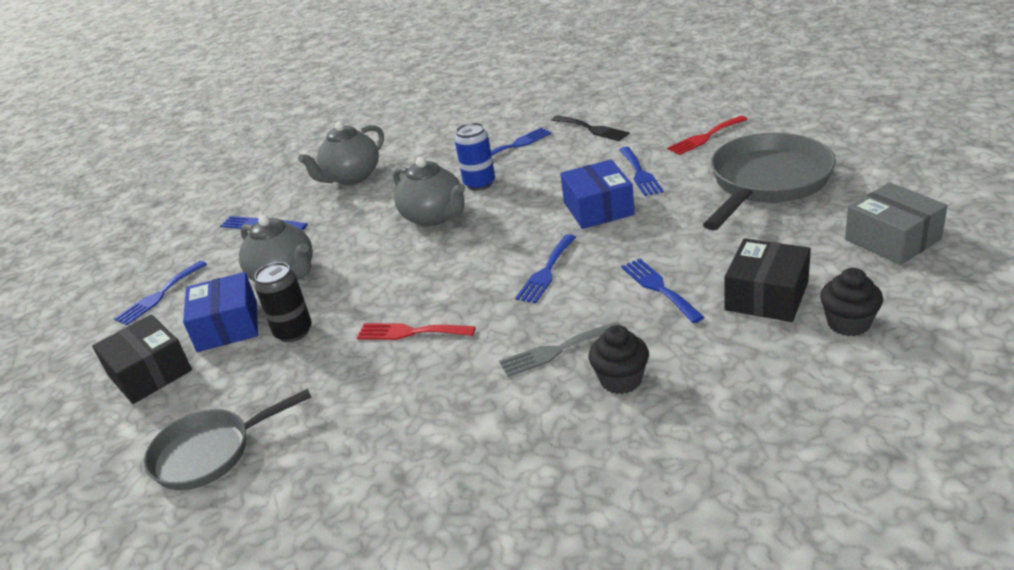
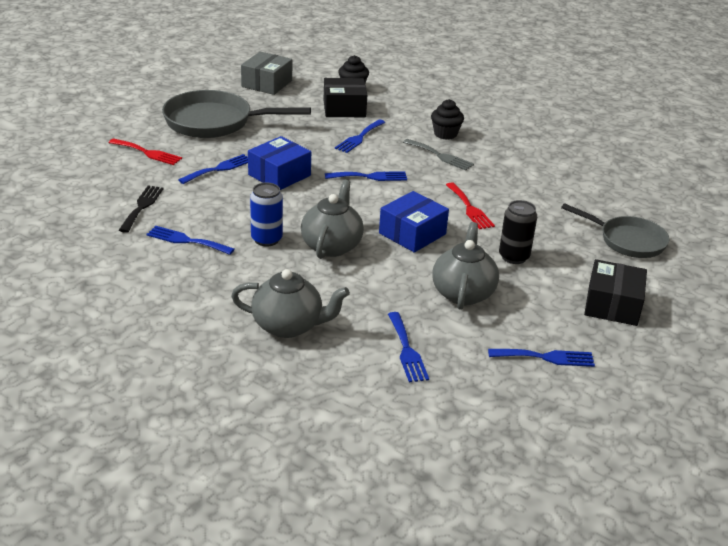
camera: 130 degrees left, 0 degrees up
(227, 326) = (538, 293): blue box -> blue box (412, 234)

